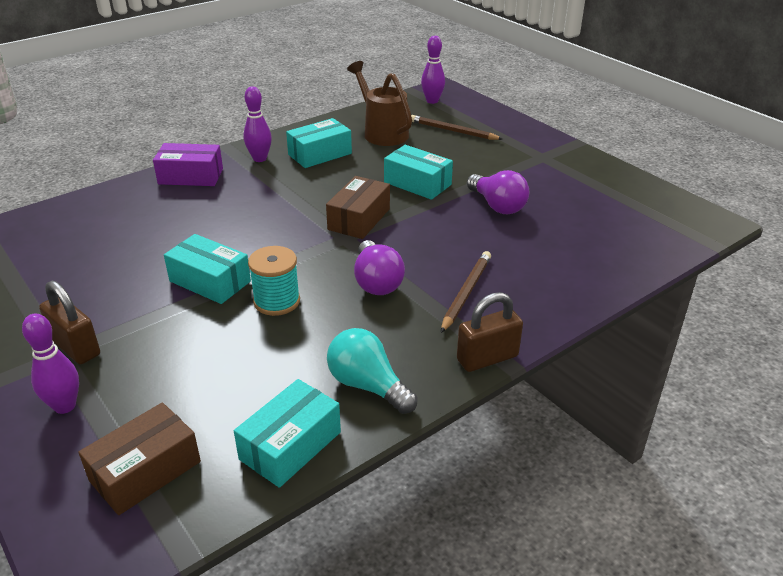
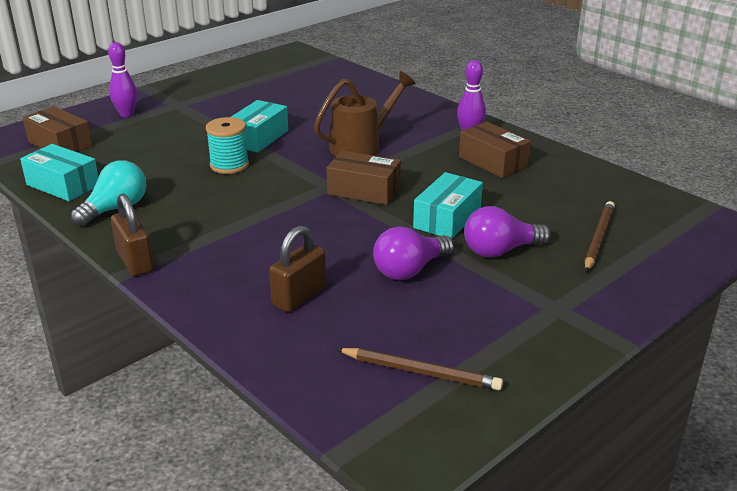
camera: 85 degrees right, 5 degrees down
(75, 347) = (184, 108): brown padlock -> brown padlock (299, 296)
(191, 176) = (423, 110): purple box -> none
(320, 154) = (493, 162): turquoise box -> brown box
(376, 282) = (255, 205): purple light bulb -> purple light bulb (500, 251)
(382, 132) = (566, 192): brown watering can -> brown watering can (361, 146)
(432, 101) = (684, 222): purple bowling pin -> none
(466, 293) = (235, 251): brown pencil -> brown pencil (420, 372)

